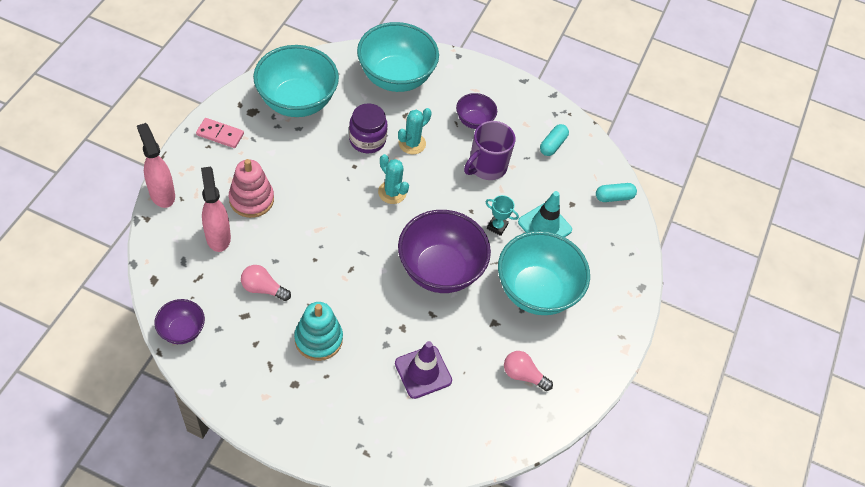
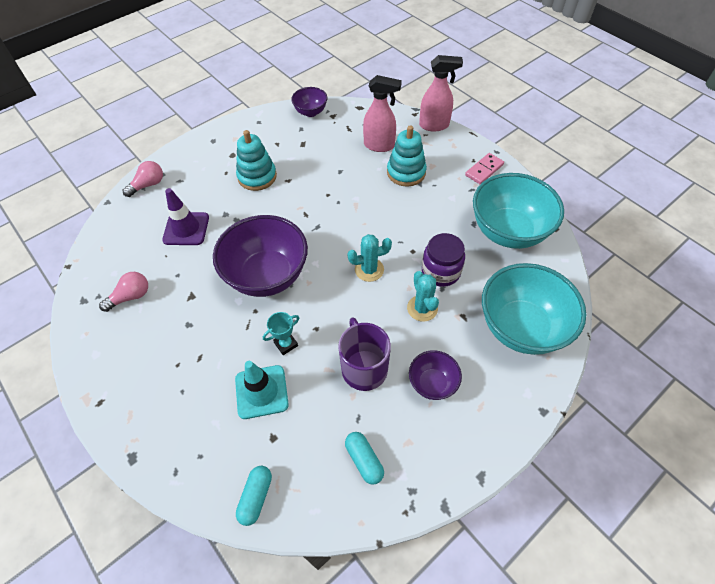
camera: 125 degrees right, 0 degrees up
(251, 199) = (406, 172): pink stacking toy -> turquoise stacking toy
(263, 288) = (319, 158): pink light bulb -> pink light bulb (148, 185)
(536, 291) = (197, 346): turquoise bowl -> none

